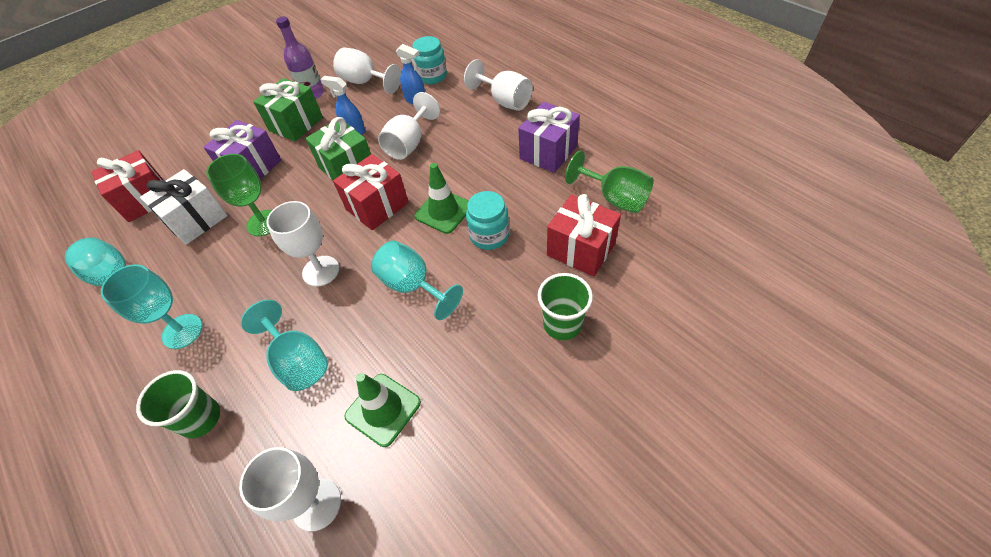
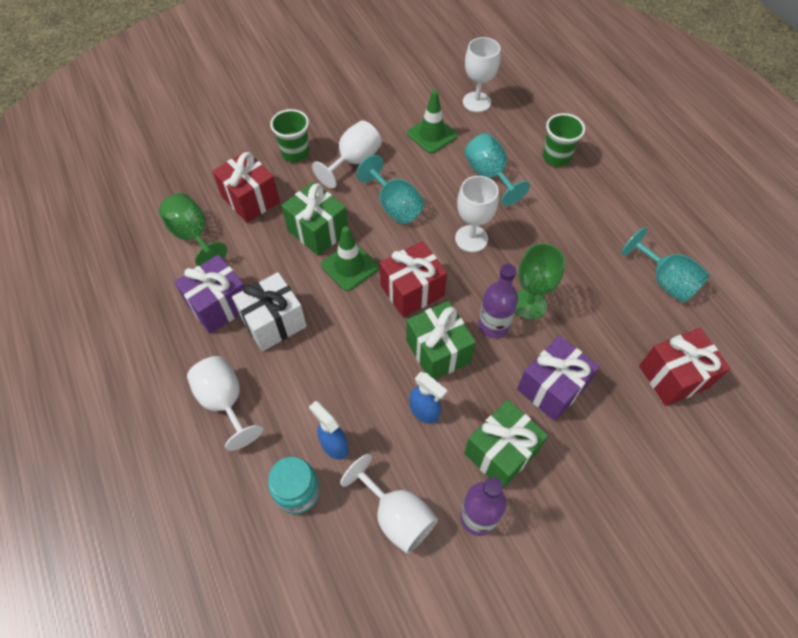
camera: 170 degrees left, 5 degrees up
(182, 331) = (586, 218): turquoise goblet -> none
(196, 220) = (603, 329): white gift -> white gift (274, 322)
(299, 198) = (493, 325): none -> purple bottle
(409, 144) = (362, 366): white goblet -> white goblet (354, 161)
(489, 235) = (318, 231): turquoise jar -> green gift

